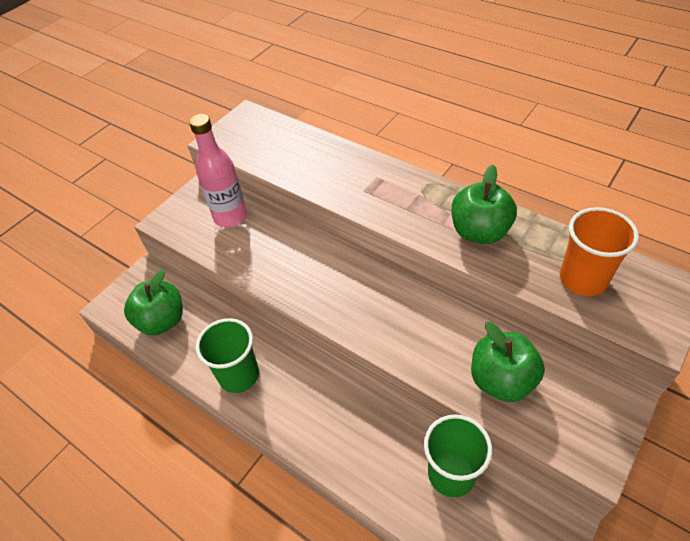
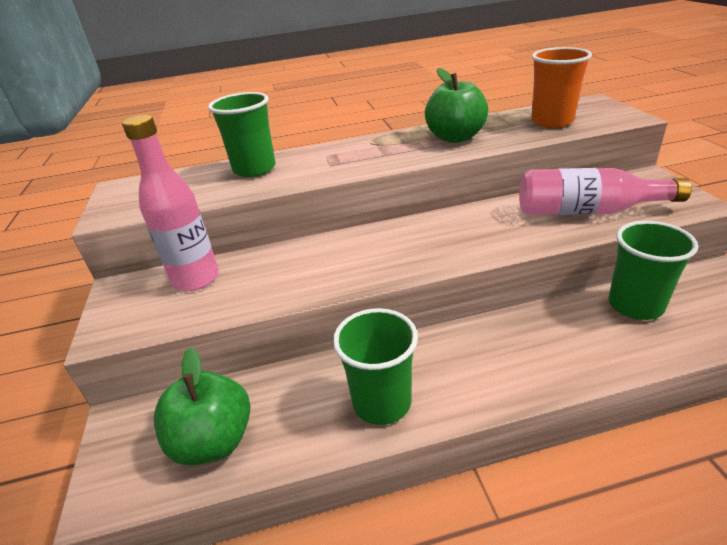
camera: 50 degrees left, 15 degrees down
(322, 156) = (254, 169): none -> green cup
(501, 380) = (587, 211): green apple -> pink bottle

